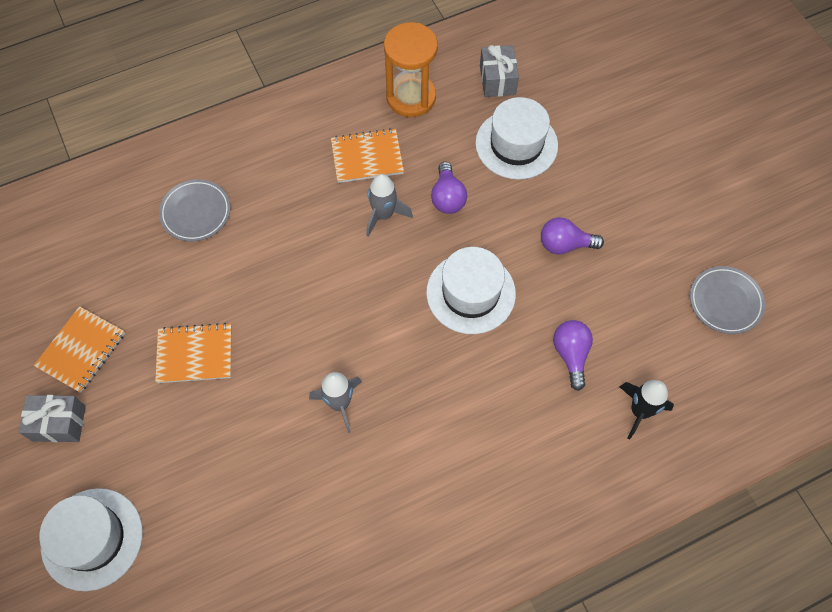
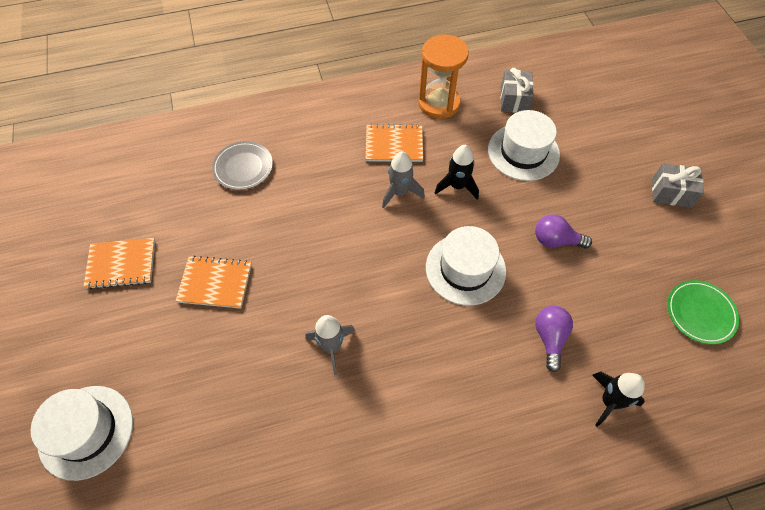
camera: 10 degrees right, 5 degrees down
(59, 423) = (86, 323): grey gift -> grey gift (671, 193)
(81, 350) = (121, 264): orange notebook -> orange notebook turned 45 degrees clockwise
(447, 197) = (457, 186): purple light bulb -> black rocket
(725, 302) = (700, 313): grey plate -> green plate

